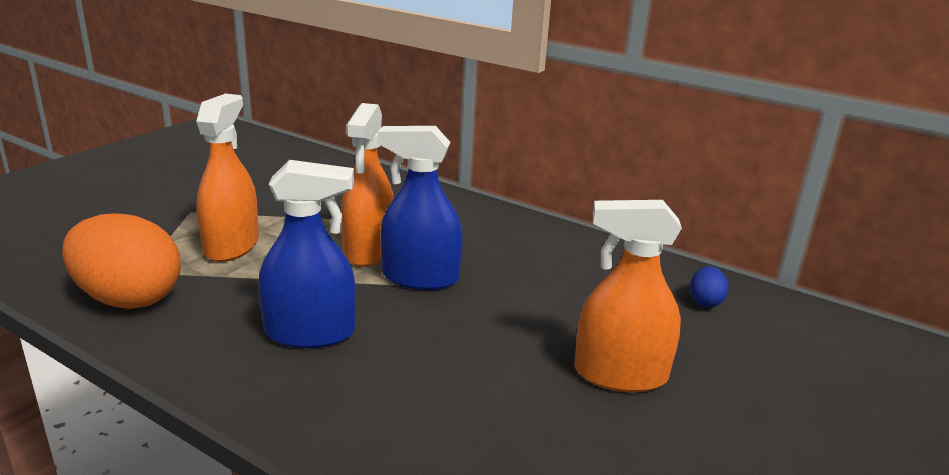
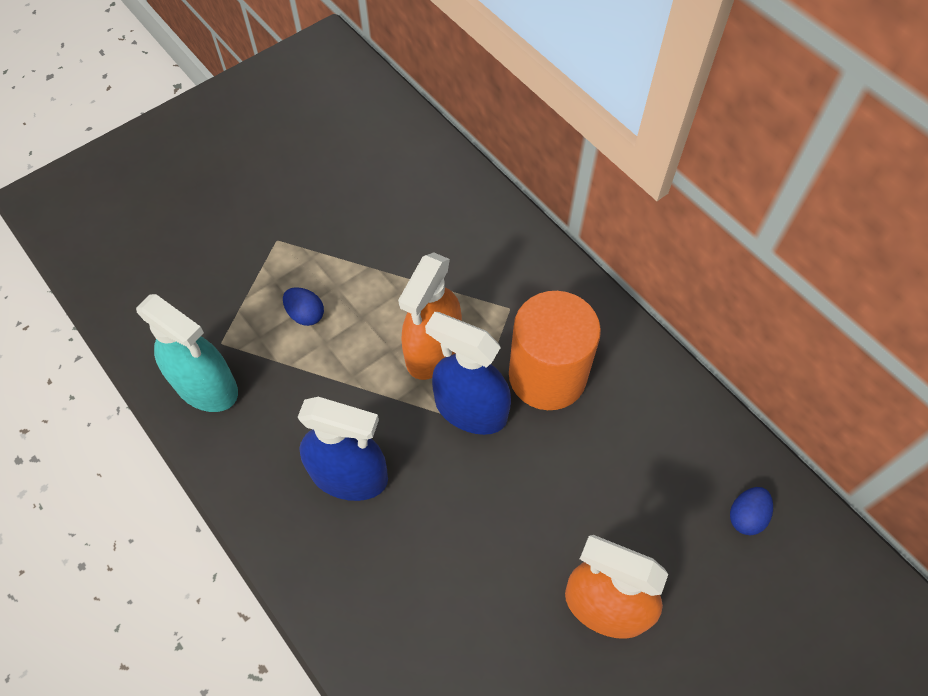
camera: 20 degrees right, 35 degrees up
(128, 299) = (206, 386): orange egg -> turquoise spray bottle
(231, 246) = (306, 314): orange spray bottle -> blue egg
(482, 252) = (547, 376): none -> orange cylinder

